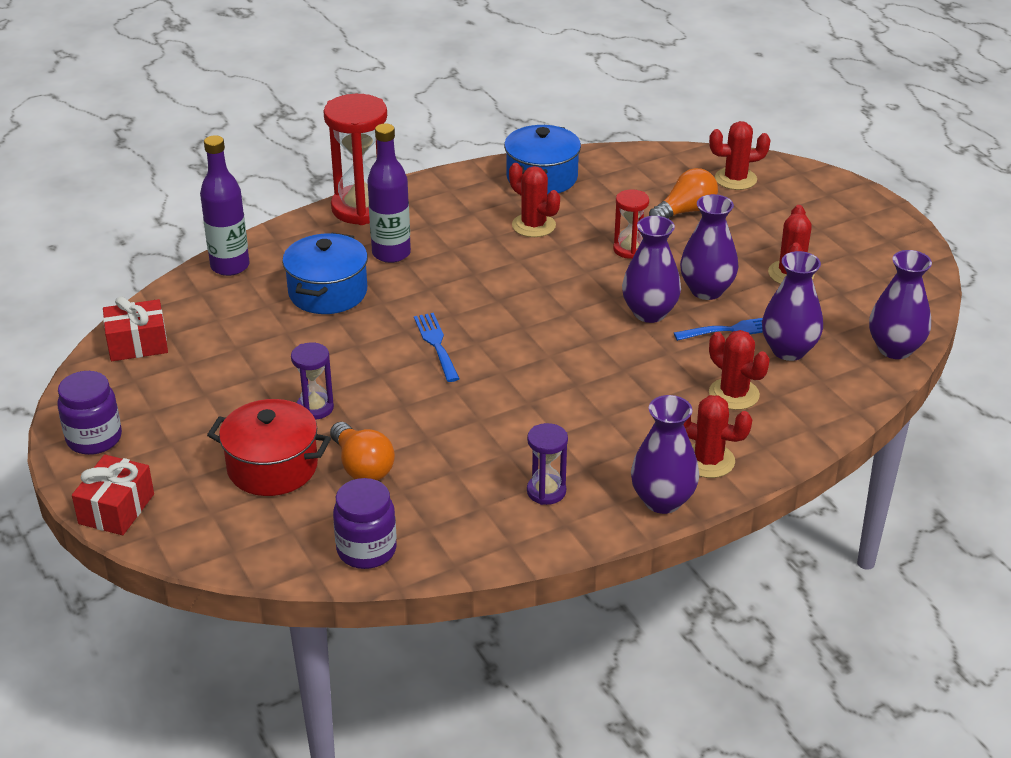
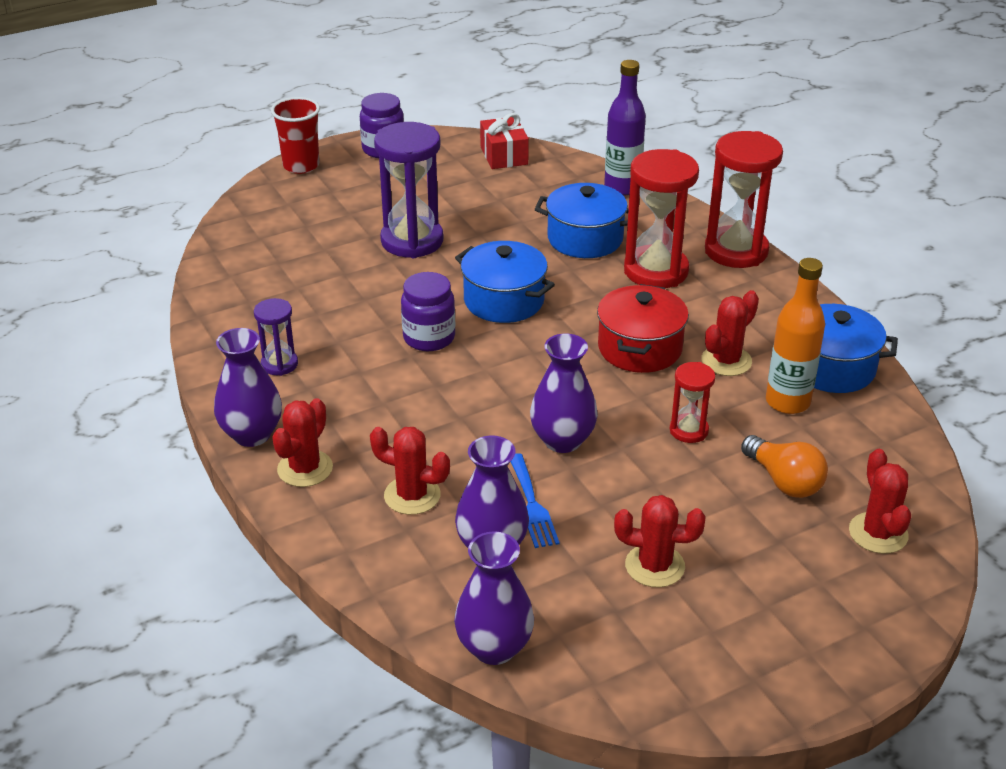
camera: 90 degrees right, 0 degrees up
(116, 509) = (301, 166): red gift -> red cup
(272, 467) = (337, 225): red pot -> red pot (640, 348)
(315, 408) = (412, 241): purple hourglass -> purple hourglass, size x1.92
(362, 467) = (330, 267): orange light bulb -> none
(366, 550) = (228, 273): purple jar -> purple jar (429, 338)
(391, 253) = (656, 271): purple bottle -> red hourglass
(436, 344) = (504, 301): blue fork -> blue pot
(588, 201) = (787, 402): none -> orange bottle
(706, 290) = (610, 488): purple vase -> none
(734, 394) = (412, 495): red cactus -> red cactus turned 60 degrees clockwise

